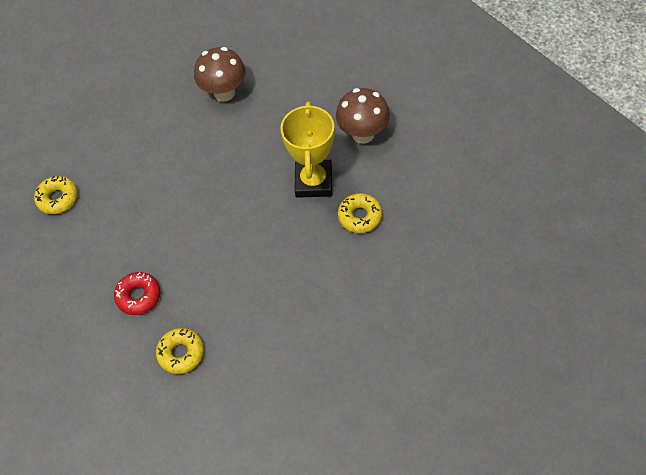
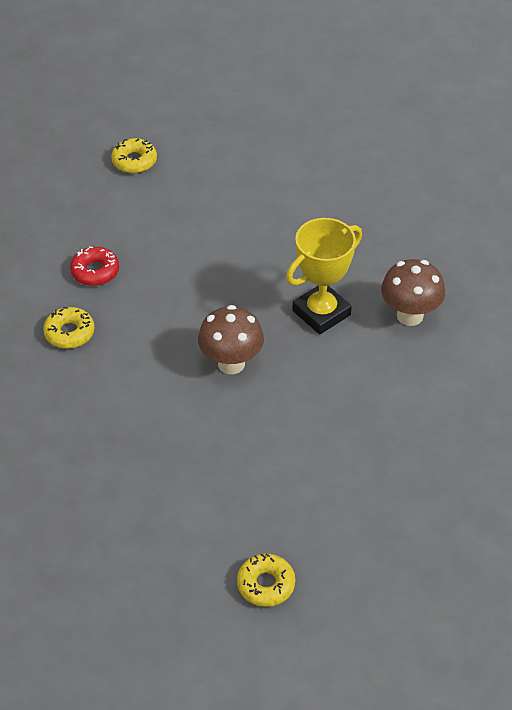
camera: 45 degrees right, 10 degrees down
(224, 93) = (349, 193): brown mushroom -> brown mushroom (231, 363)
(360, 216) = (319, 368): yellow donut -> yellow donut (266, 584)

